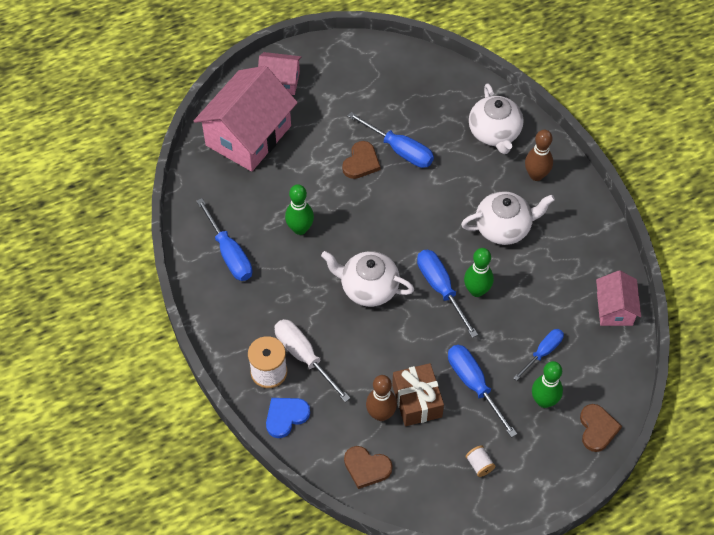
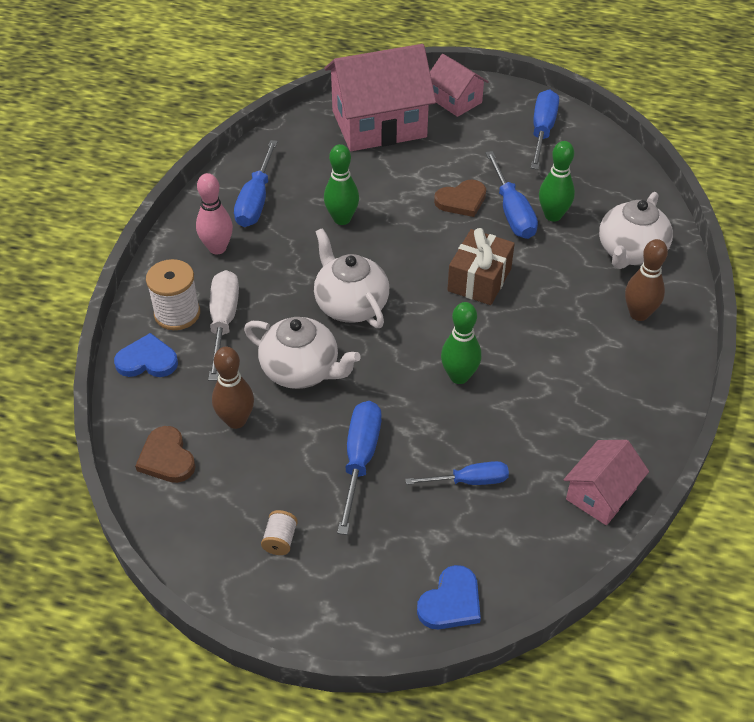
camera: 40 degrees right, 10 degrees down
(243, 307) = (217, 248): none -> pink bowling pin
(417, 401) = (284, 434): brown gift -> brown gift (479, 280)
(441, 288) = (423, 350): blue screwdriver -> blue screwdriver (542, 131)
(504, 227) = (551, 339): white teapot -> white teapot (301, 370)
(544, 401) = (419, 529): green bowling pin -> green bowling pin (553, 215)
(597, 429) = (451, 602): brown heart -> blue heart

